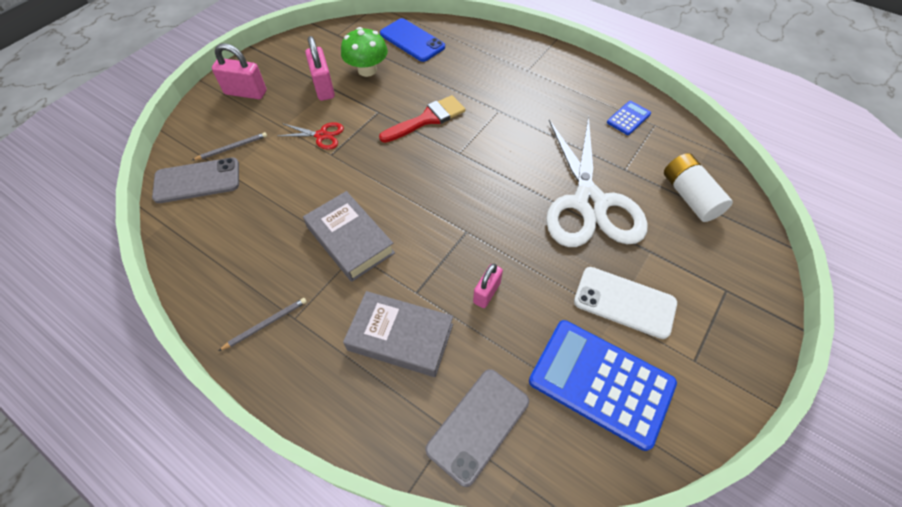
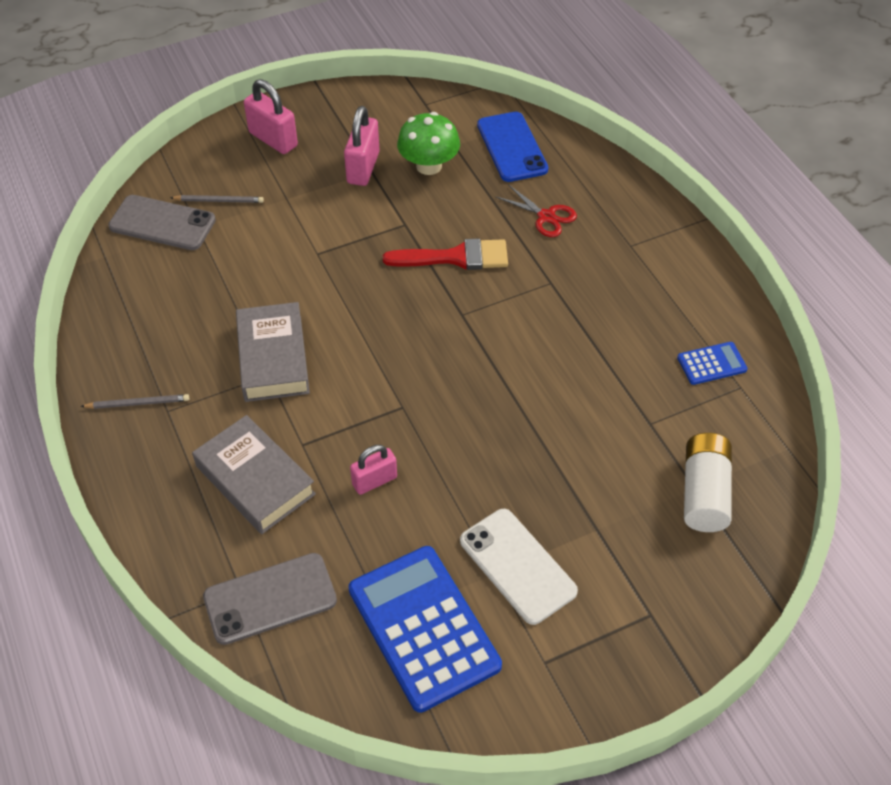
camera: 30 degrees right, 5 degrees down
(321, 135) = (321, 226): red scissors -> red scissors (546, 216)
(589, 203) = (570, 442): white scissors -> none

